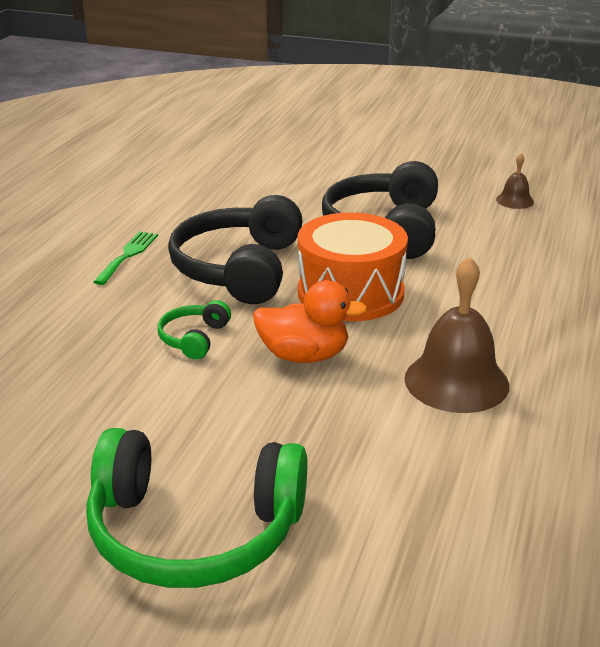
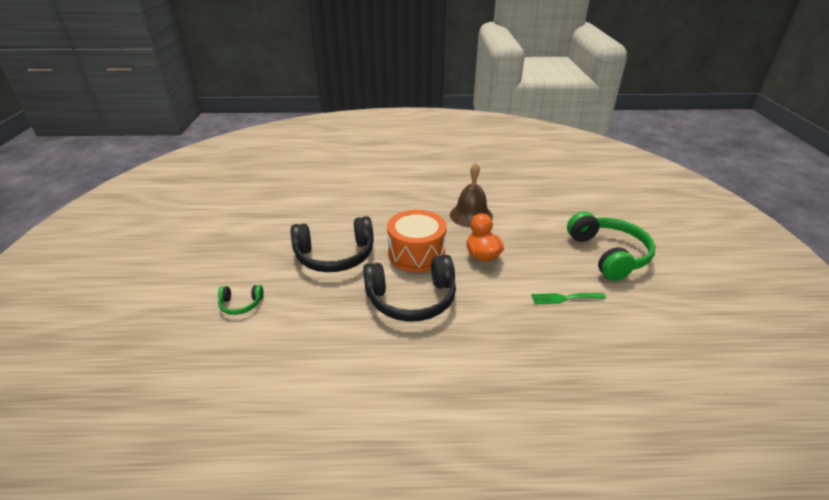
camera: 110 degrees left, 5 degrees up
(128, 255) = (420, 357): green fork -> green fork (564, 298)
(194, 338) = (494, 293): green headphones -> green headphones (241, 304)
(515, 200) = (281, 219): brown bell -> none

